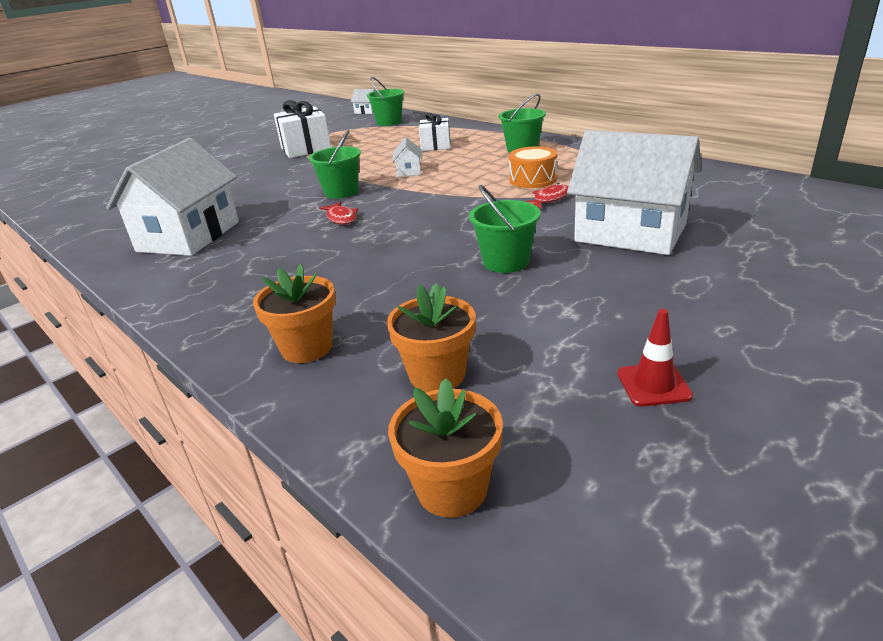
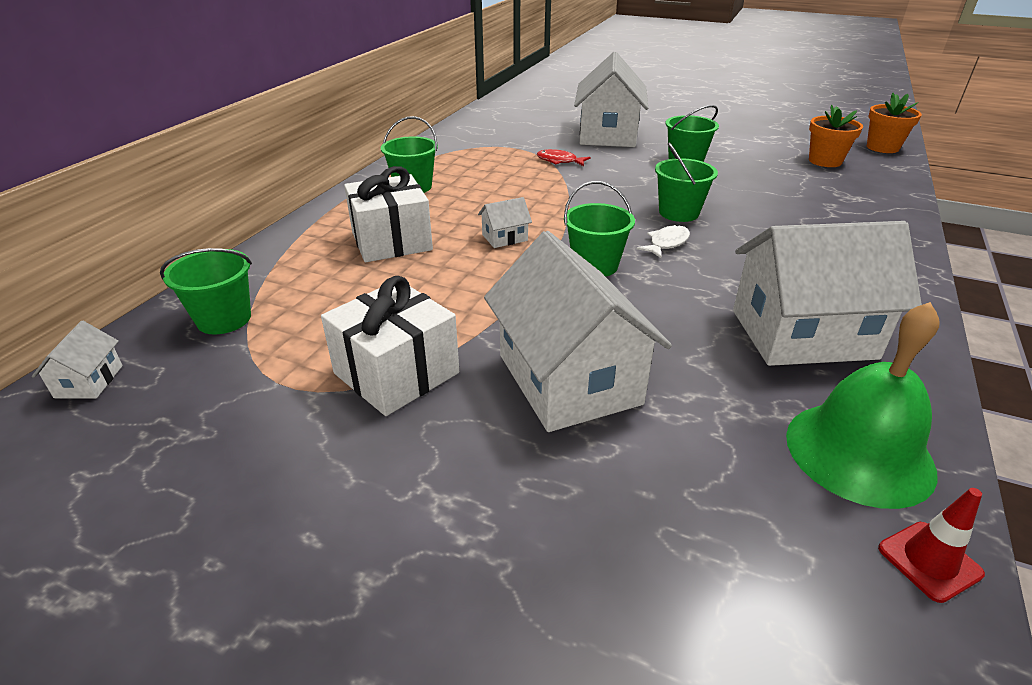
camera: 115 degrees left, 5 degrees up
(113, 224) = (859, 452): none -> green bell
(252, 176) = (569, 379): none -> white house
(307, 348) = (859, 198): orange flower pot -> none
(341, 218) = (666, 243): red fish -> white fish
(385, 232) = (679, 213): none -> green bucket
(435, 145) = (391, 241): white gift -> white gift, size x1.56
(533, 179) = (512, 172): orange drum -> none
(653, 385) = (766, 124): red traffic cone -> red traffic cone (929, 561)

